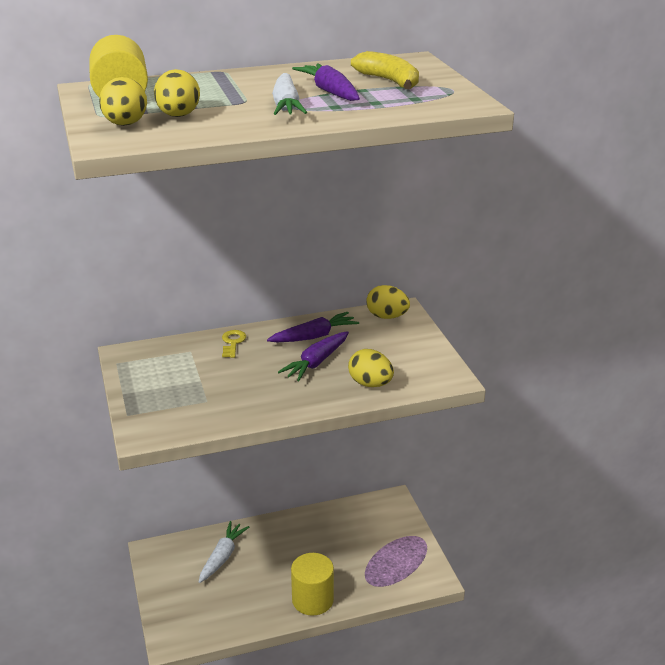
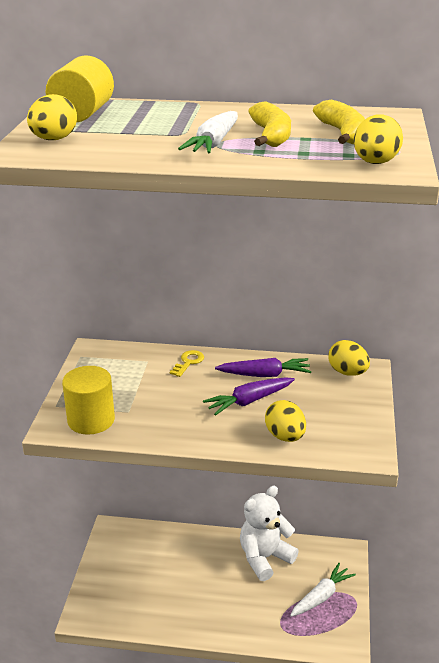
camera: 25 degrees right, 0 degrees up
(178, 116) = (107, 138): yellow egg -> yellow egg (375, 163)
(222, 556) = (165, 554): white carrot -> white carrot (321, 596)
(312, 599) = (221, 623): yellow cylinder -> yellow cylinder (91, 420)
(321, 529) = (264, 558): none -> white teddy bear
(330, 92) = (271, 136): purple carrot -> yellow banana

